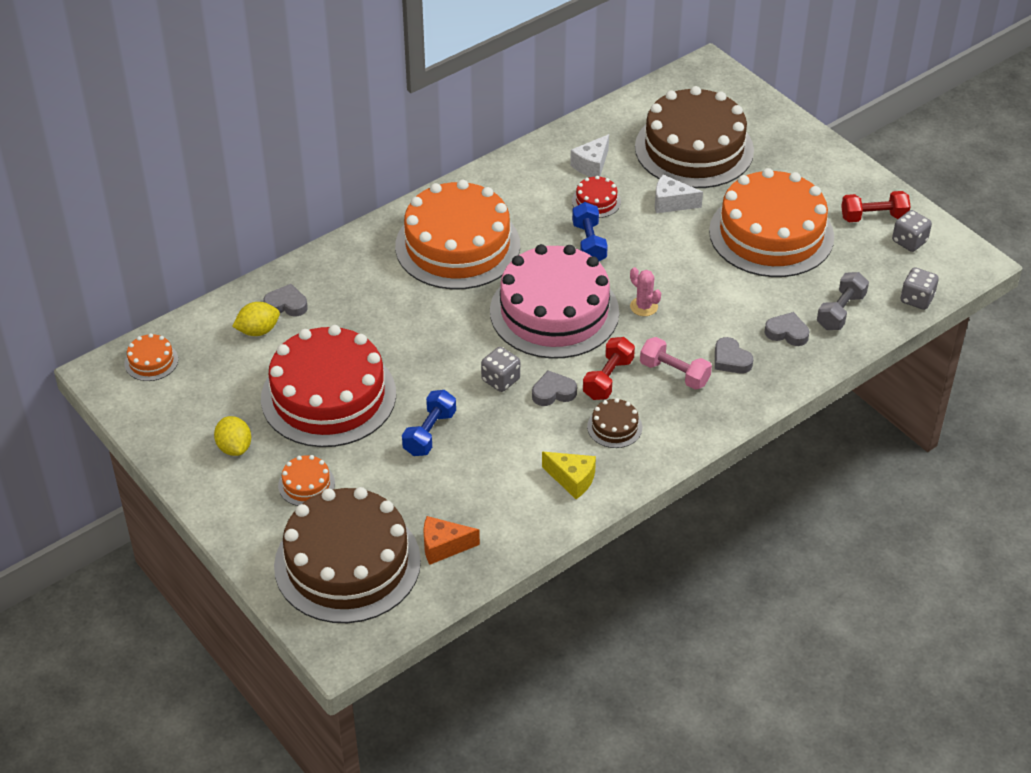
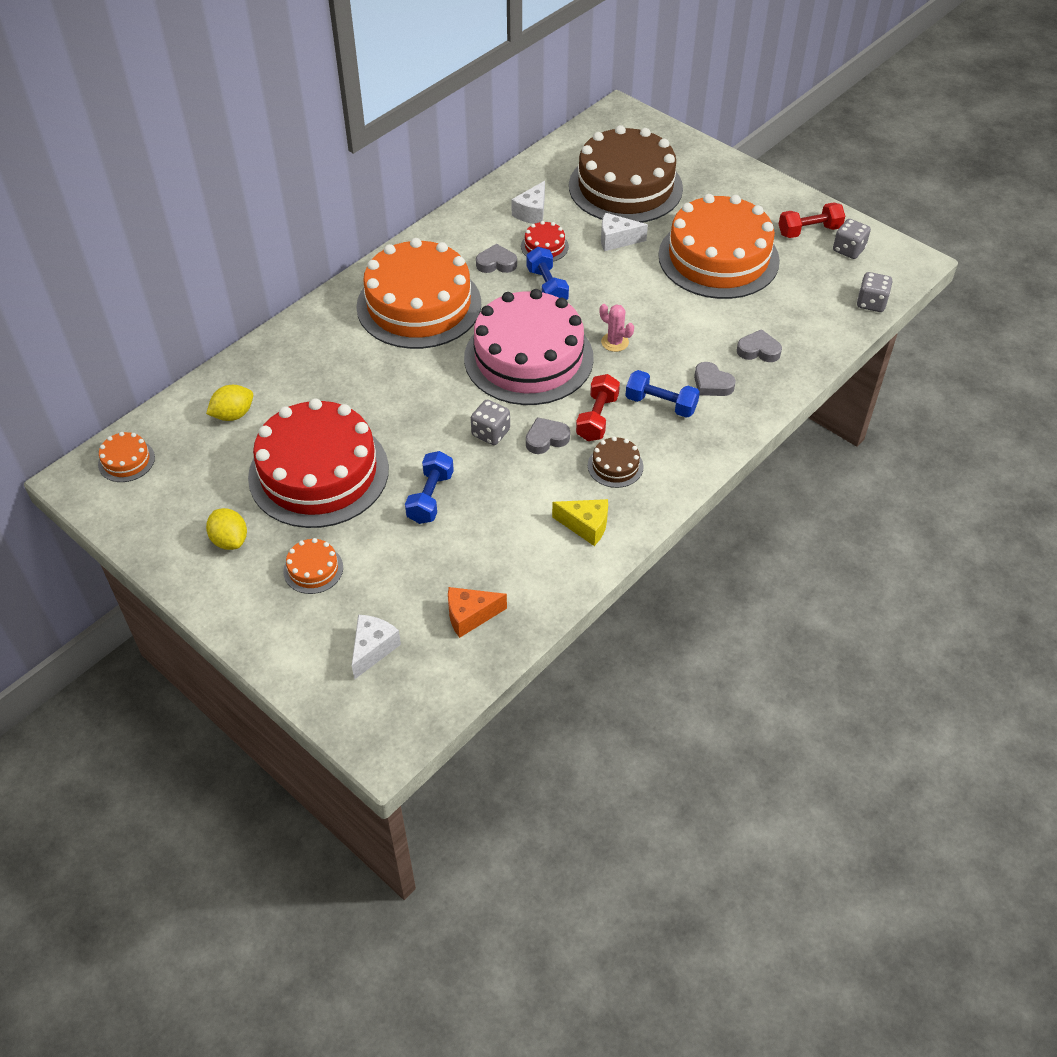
camera: 10 degrees left, 5 degrees up
(286, 305) = (258, 384): grey heart -> grey heart (496, 263)
(347, 563) = (373, 649): brown cake -> white cheese
(674, 373) = (661, 404): pink dumbbell -> blue dumbbell
(841, 311) = (803, 323): grey dumbbell -> none

